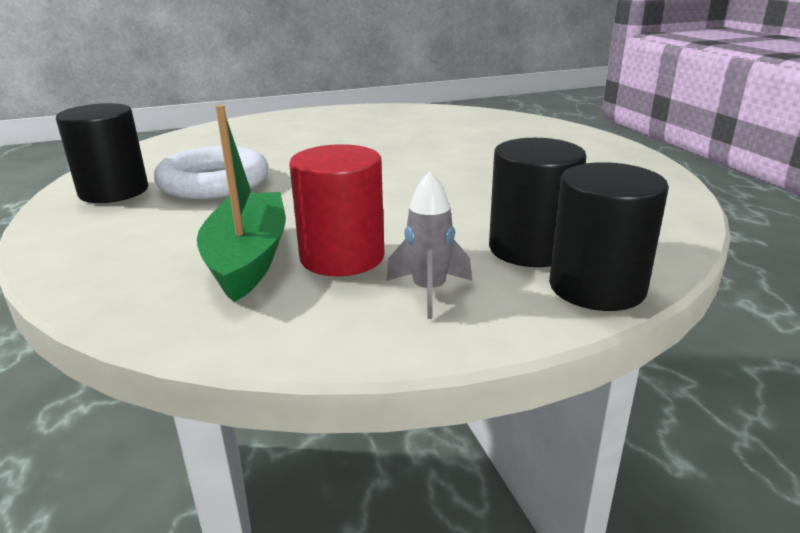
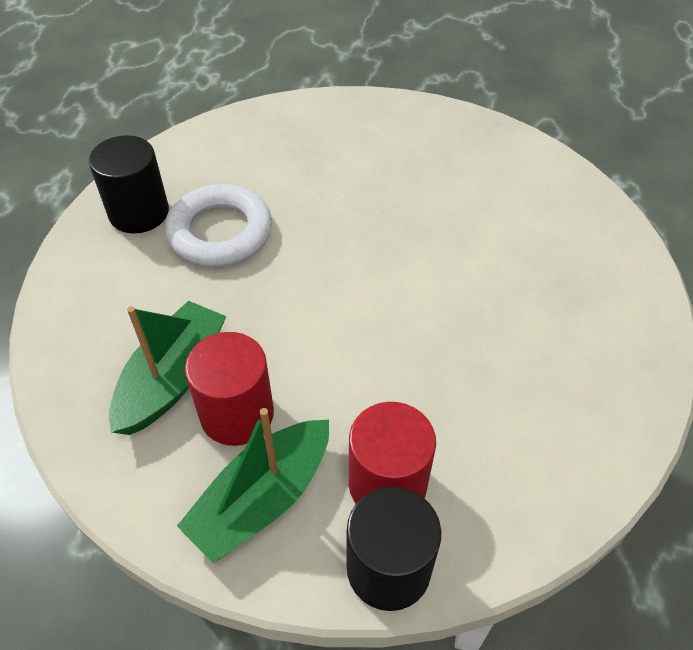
camera: 30 degrees right, 25 degrees up
(429, 292) = (262, 499): grey rocket -> green boat
(530, 249) = (387, 484): black cylinder -> red cylinder

